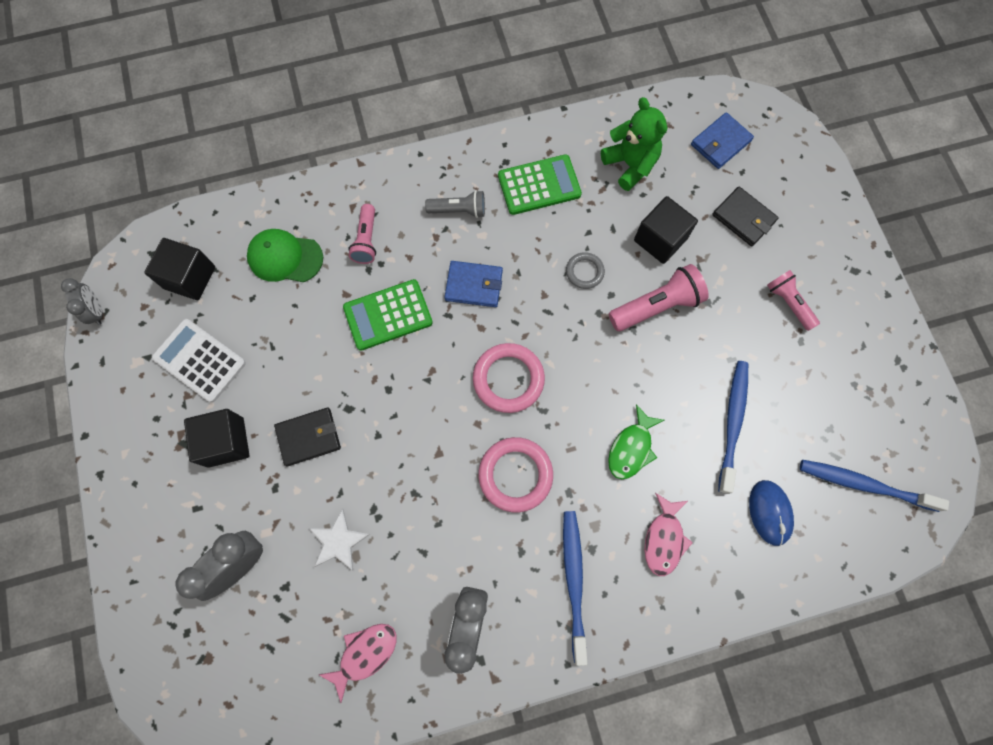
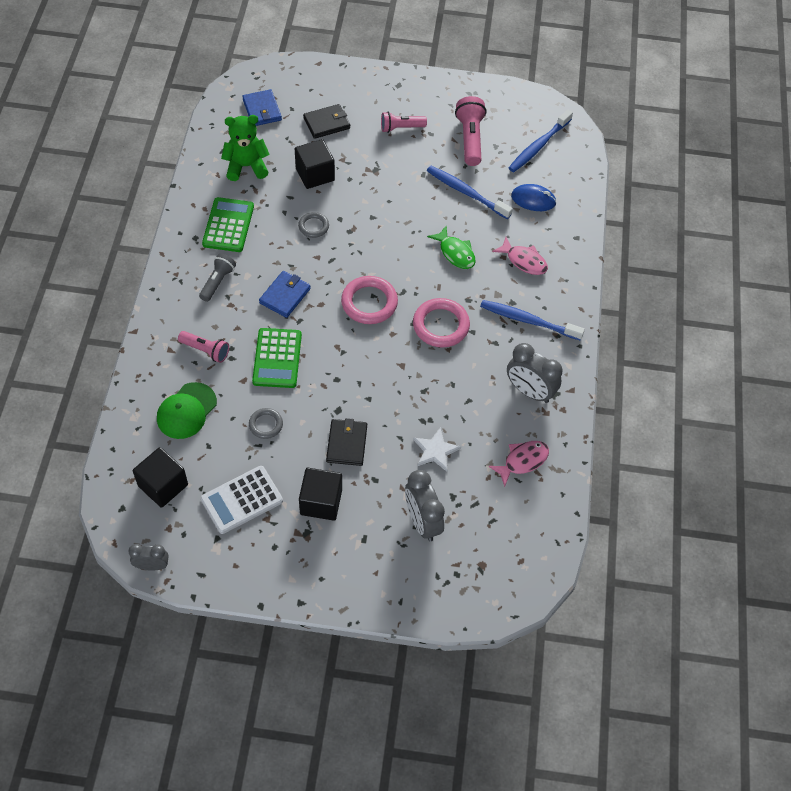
camera: 70 degrees left, 15 degrees down
(299, 342) = (266, 424): none -> grey ring
(365, 654) = (522, 461): pink fish -> pink fish turned 75 degrees clockwise
(656, 306) = (363, 197): pink flashlight -> pink flashlight (470, 139)

